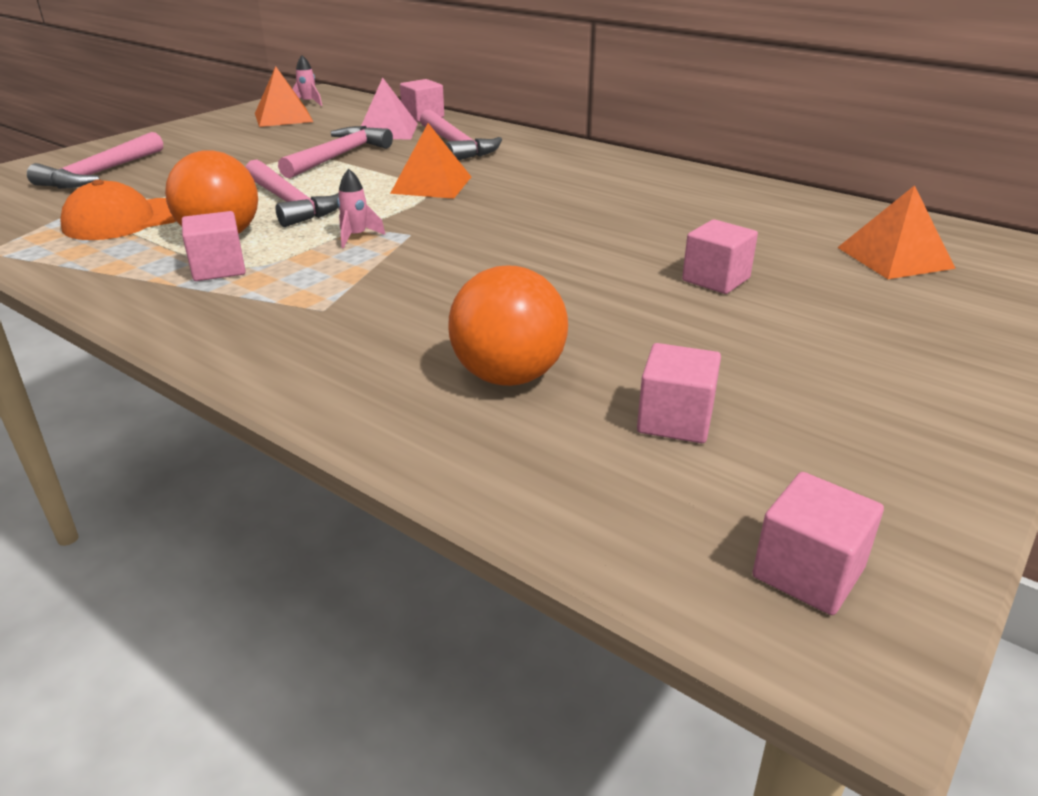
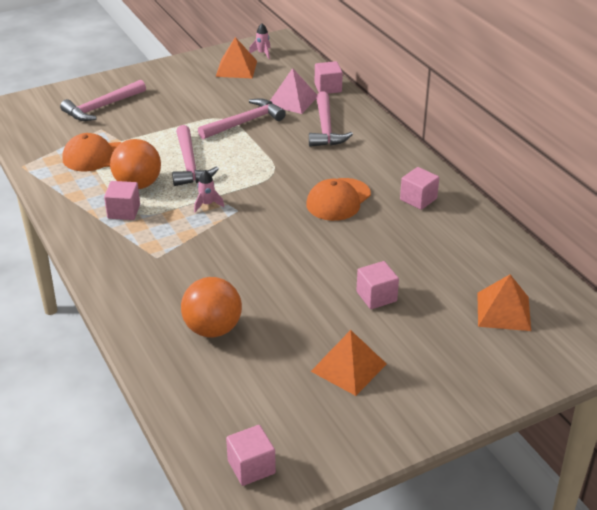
camera: 25 degrees right, 5 degrees up
(431, 185) = (281, 167): orange pyramid -> orange pyramid (348, 367)
(545, 200) = (338, 200): none -> orange cap
(675, 420) = (267, 379): pink cube -> pink cube (418, 199)

